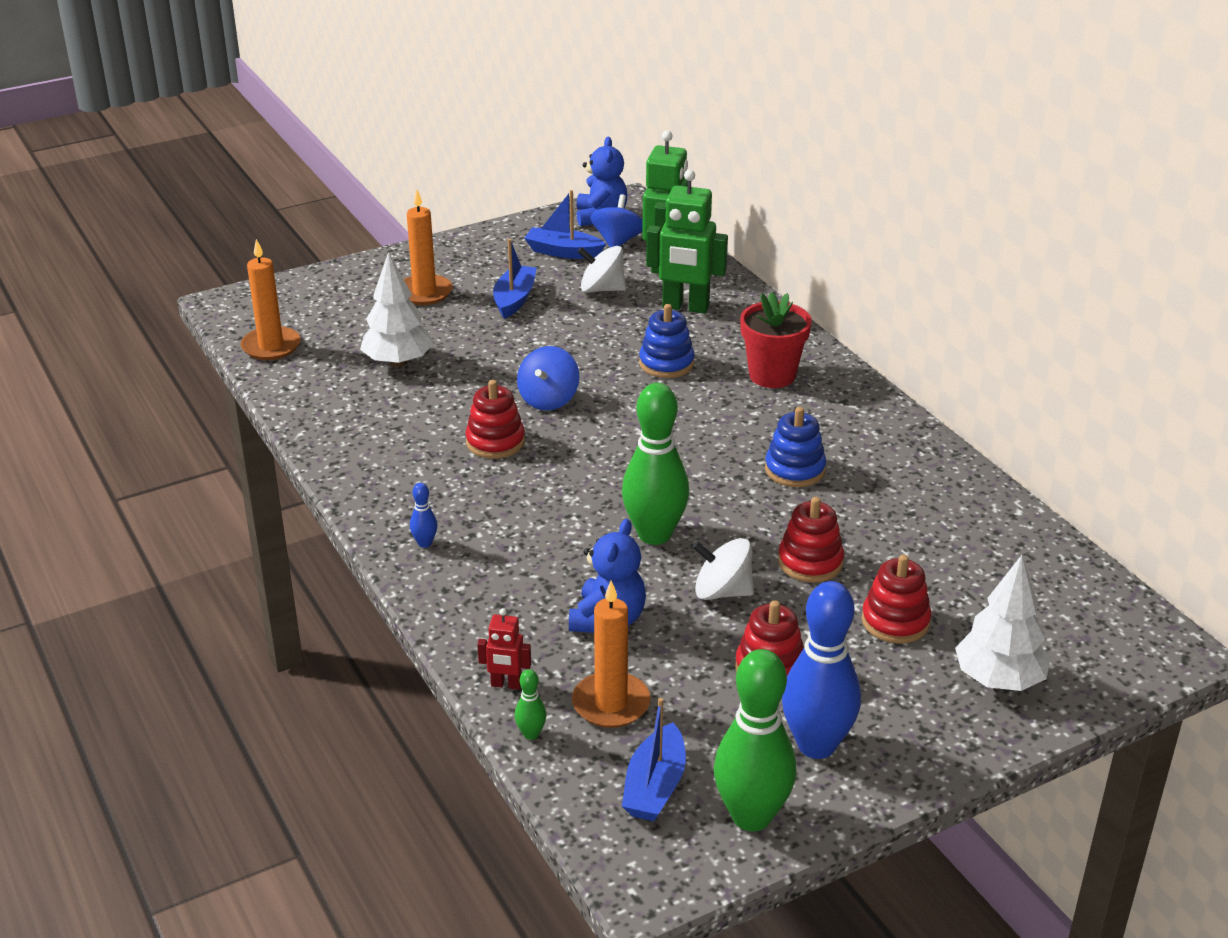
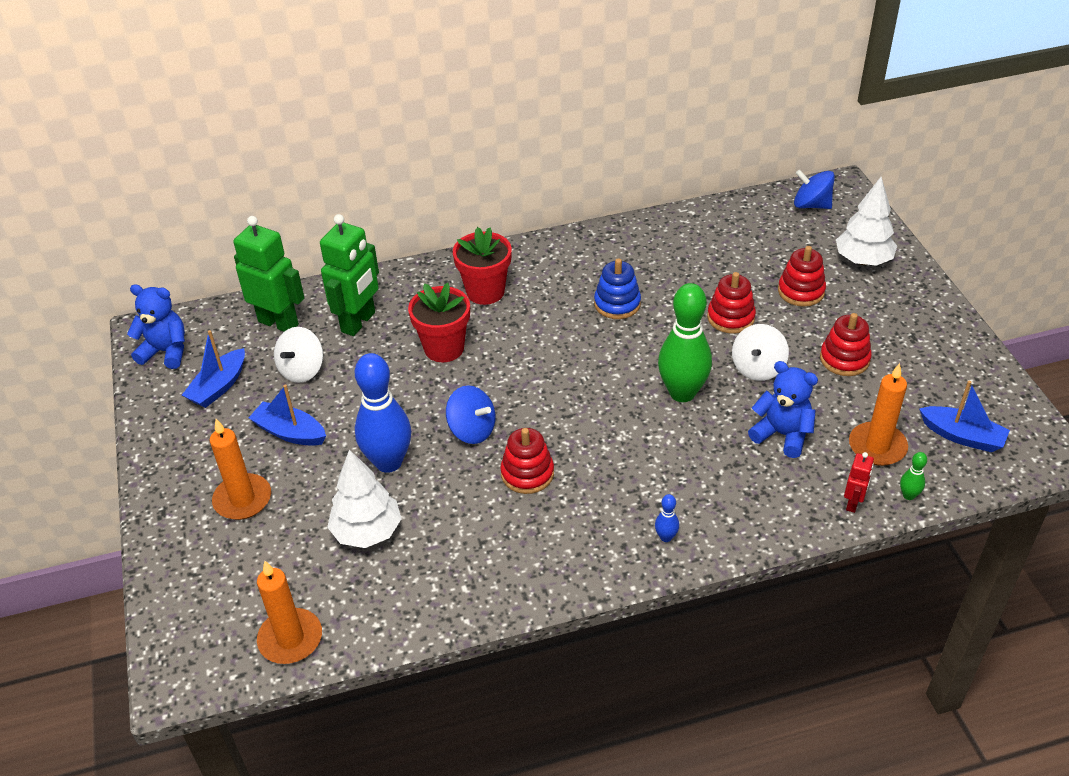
camera: 75 degrees left, 10 degrees up
(617, 241) = (220, 347): blue spinning top -> blue spinning top (811, 205)
(666, 363) = (444, 348): blue stacking toy -> red flower pot
(751, 816) = (988, 394): green bowling pin -> none
(816, 745) = (922, 352): blue bowling pin -> blue bowling pin (388, 462)

